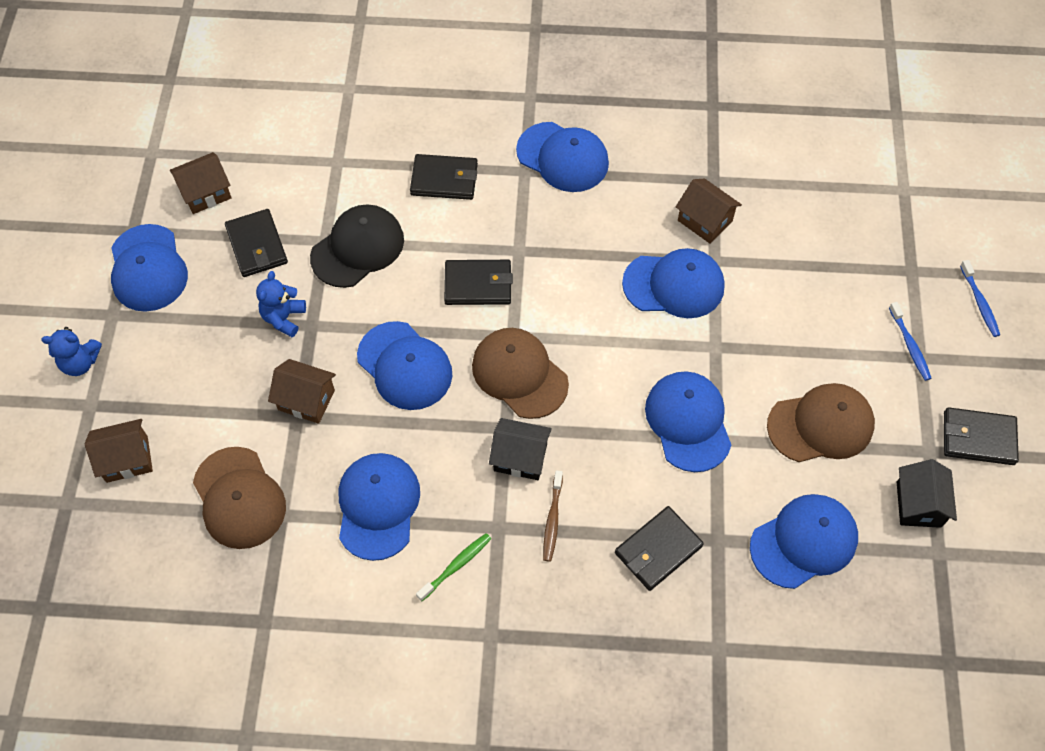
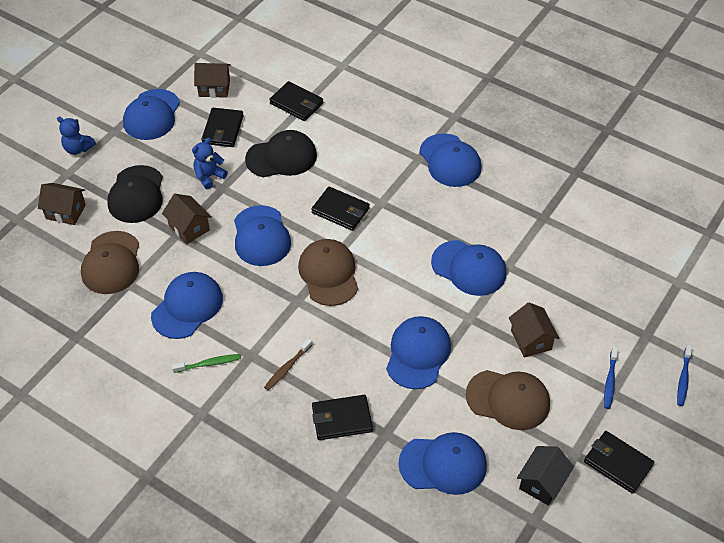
camera: 30 degrees right, 10 degrees down
(206, 389) = (136, 194): none -> black cap
(444, 179) = (364, 141): black wallet -> black wallet (296, 103)
(520, 457) = (293, 322): black house -> none
(705, 221) = (519, 239): brown house -> brown house (531, 340)

